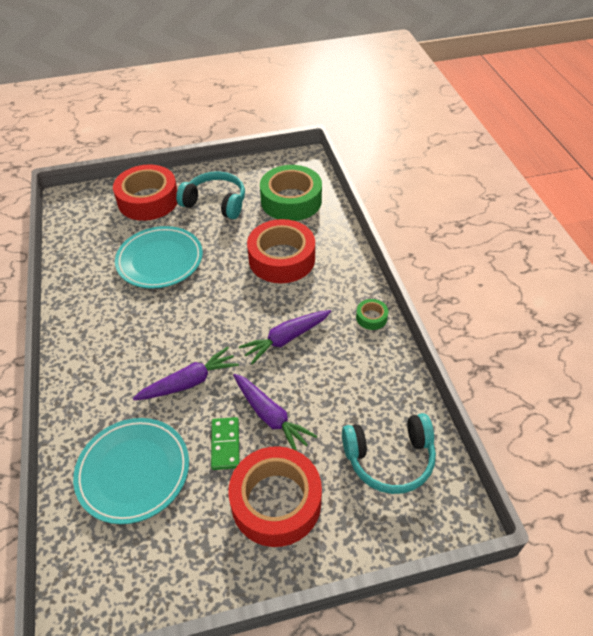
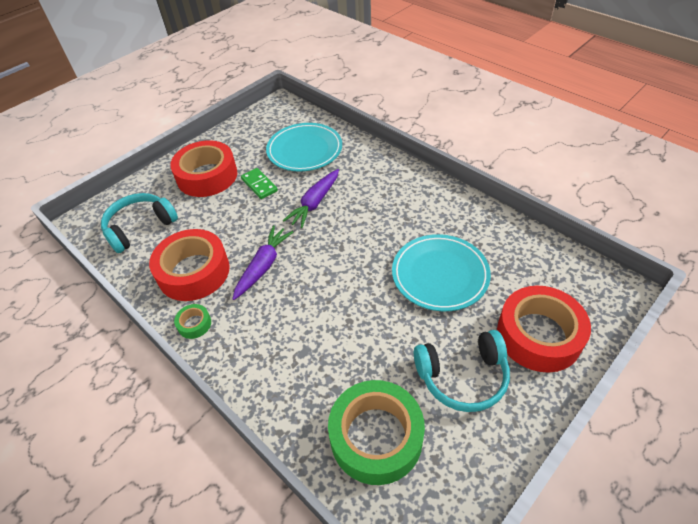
camera: 150 degrees right, 0 degrees up
(270, 416) = (239, 212): purple carrot -> none
(281, 259) = (323, 341): red tape -> red tape (194, 272)

